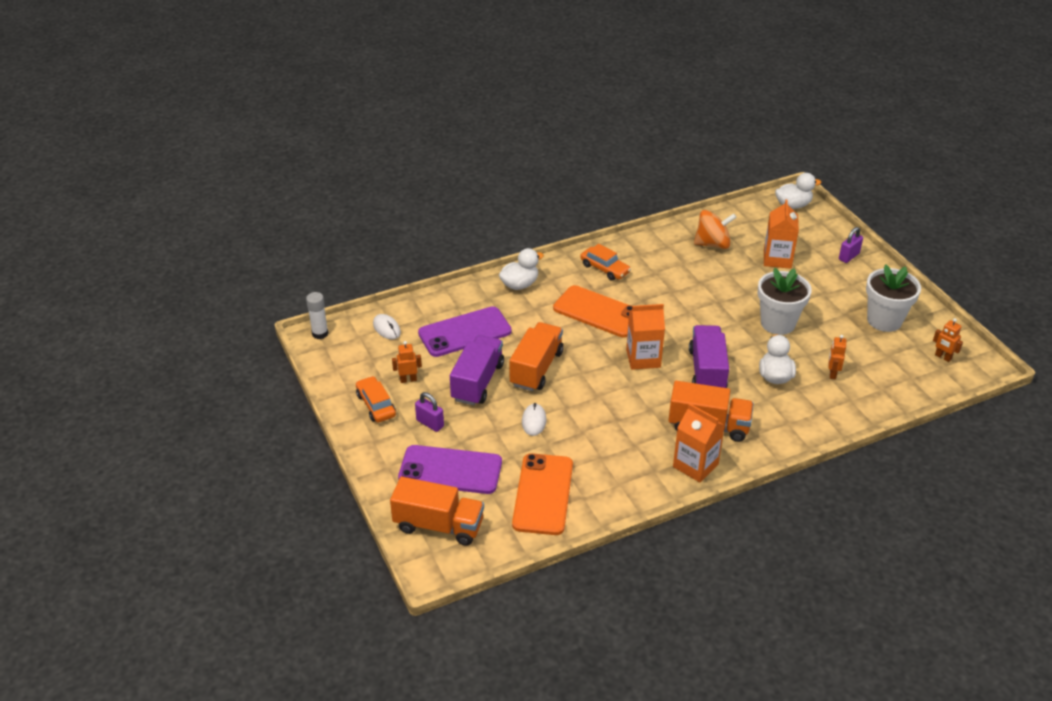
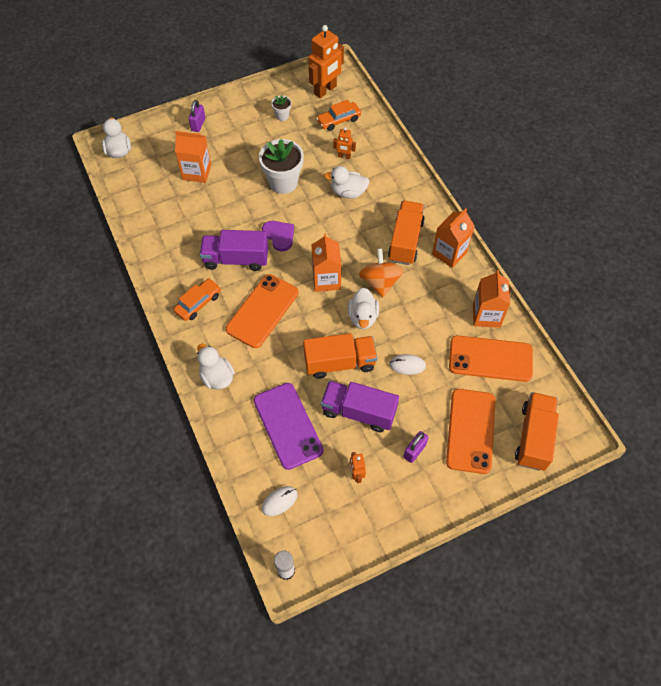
camera: 90 degrees left, 20 degrees up
(376, 405) = (392, 502): orange car -> orange car (338, 120)
(450, 470) = (471, 431): purple phone -> orange phone
(536, 368) = (339, 362): orange truck -> orange truck turned 150 degrees clockwise
(595, 387) = (362, 317): none -> white duck
(605, 495) = (486, 315): none -> orange carton
(699, 322) = (279, 236): none -> purple heart
(707, 371) = (342, 236): purple truck -> purple truck (236, 259)
(713, 244) = (169, 216): orange spinning top -> orange spinning top (380, 282)
(849, 256) = (198, 124): purple padlock -> purple padlock turned 60 degrees clockwise
(884, 320) = (282, 116): white flower pot -> white flower pot, size x0.48
(943, 357) = (325, 90): orange robot -> orange robot, size x2.03

